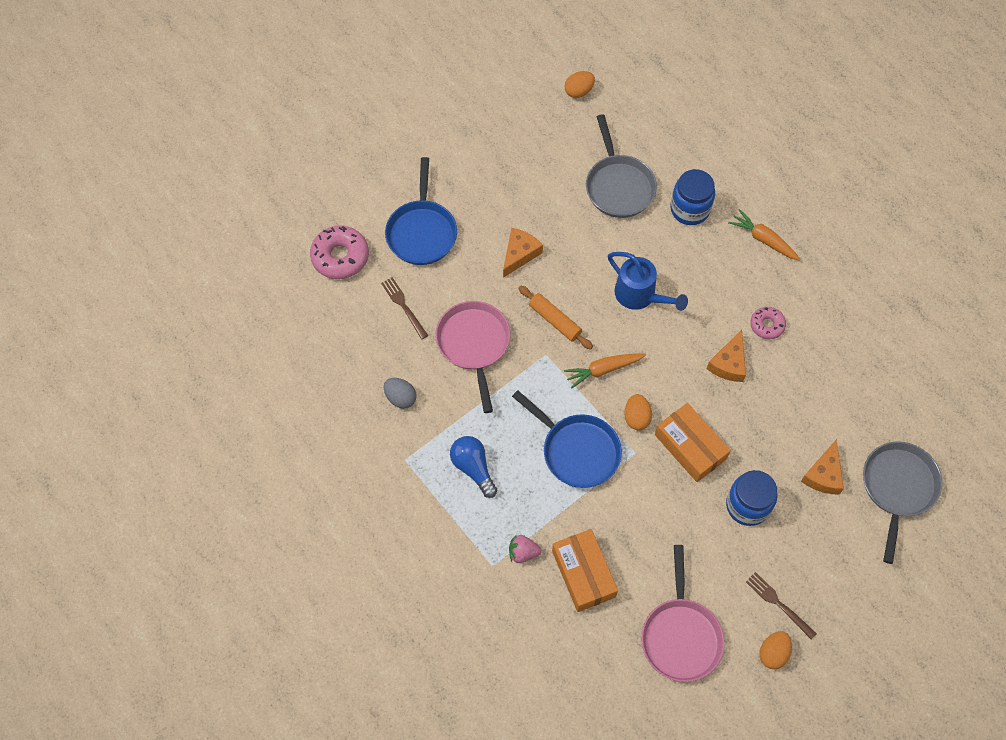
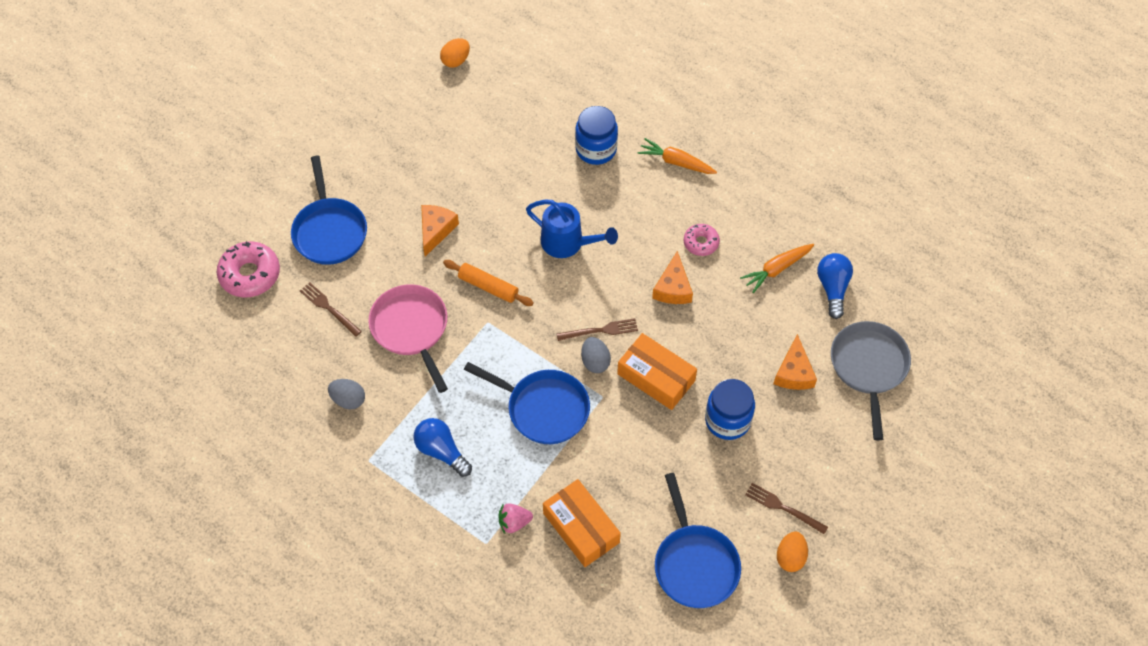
camera: 15 degrees left, 5 degrees down
(603, 370) = (549, 323): orange carrot -> orange carrot (776, 269)
(618, 186) = (519, 143): grey pan -> none
(636, 417) = (595, 361): orange egg -> grey egg
(649, 388) = (600, 330): none -> brown fork
(680, 636) = (694, 564): pink pan -> blue pan
(883, 401) = (833, 288): none -> blue light bulb

